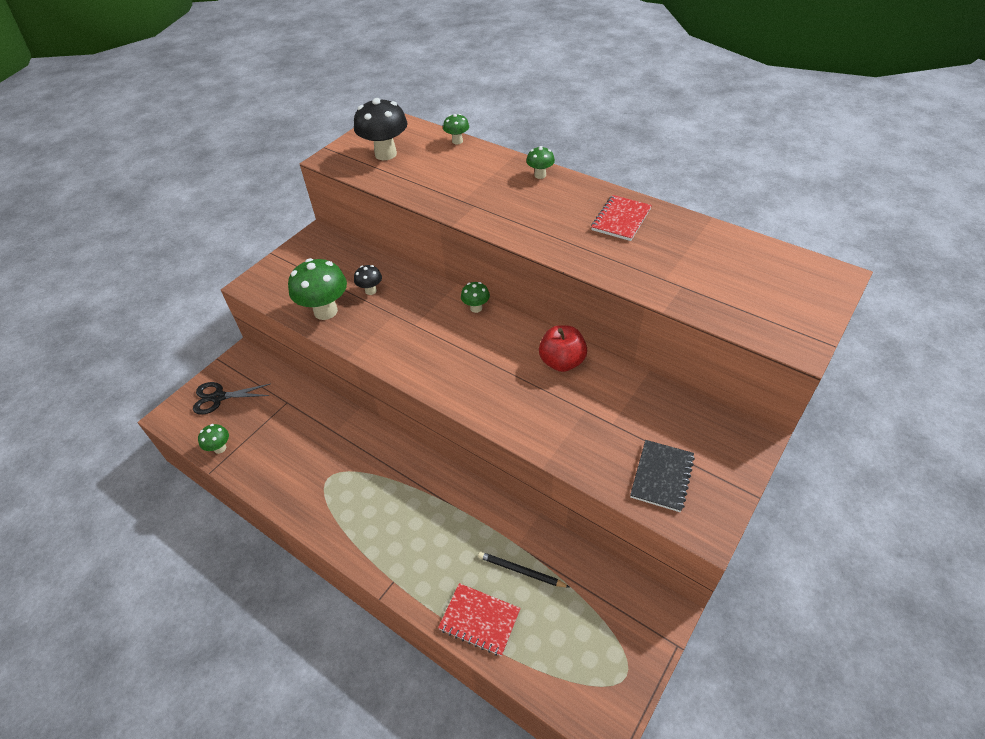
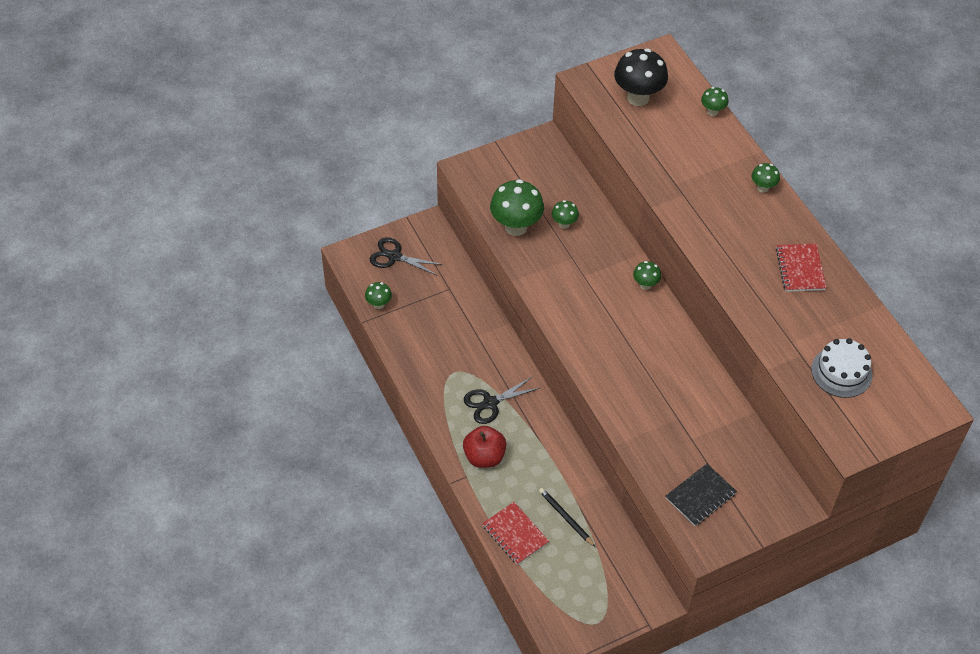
camera: 25 degrees right, 5 degrees up
(371, 291) = (564, 224): black mushroom -> green mushroom
(380, 490) = (490, 403): none -> black scissors
(562, 362) = (686, 369): red apple -> red apple (484, 456)
(621, 219) = (800, 269): red notebook -> red notebook turned 60 degrees counterclockwise
(729, 284) = (841, 372): none -> white cake

